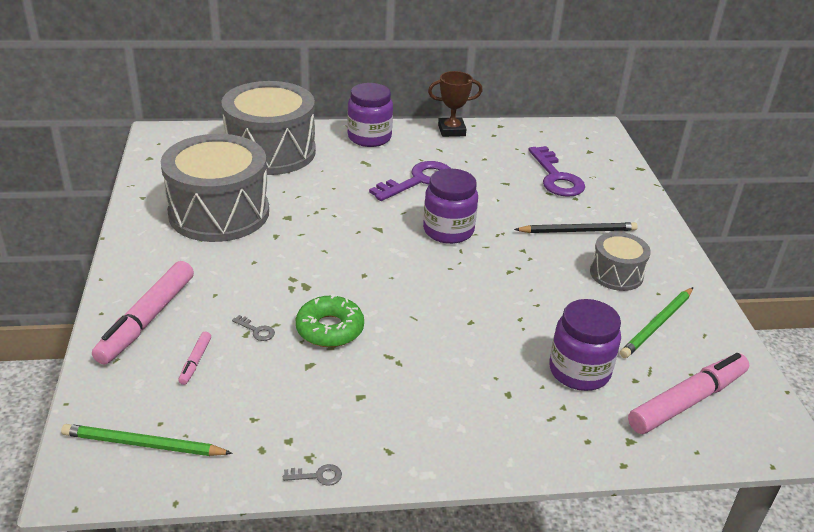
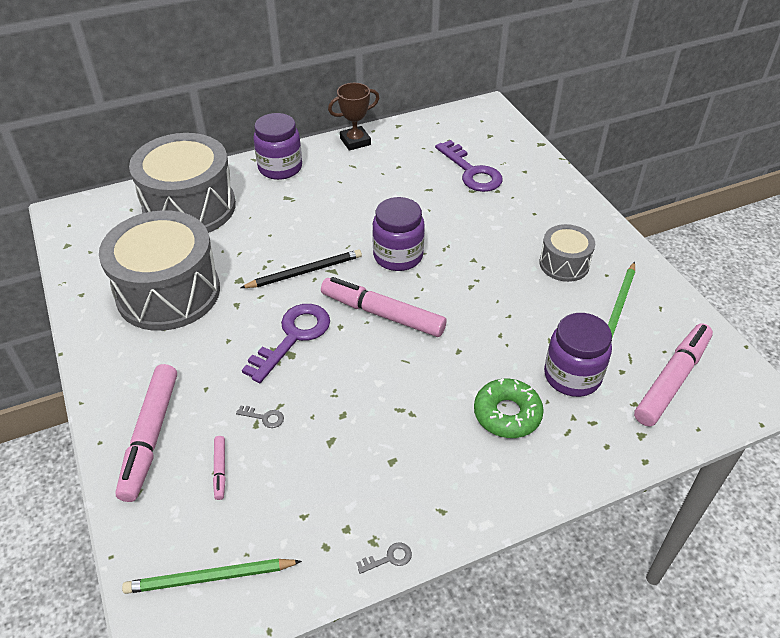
camera: 15 degrees left, 10 degrees up
(330, 329) = (333, 396): green donut -> green donut (507, 414)
(410, 274) = (382, 314): none -> pink marker
(418, 181) = (347, 206): purple key -> purple key (293, 337)
(578, 231) = (513, 226): black pencil -> black pencil (305, 272)

